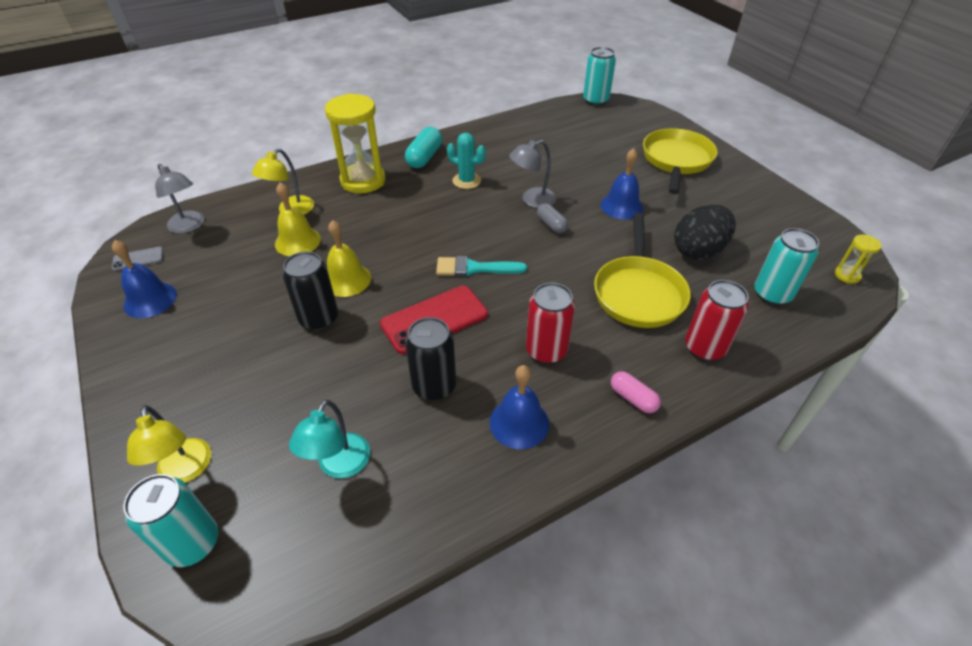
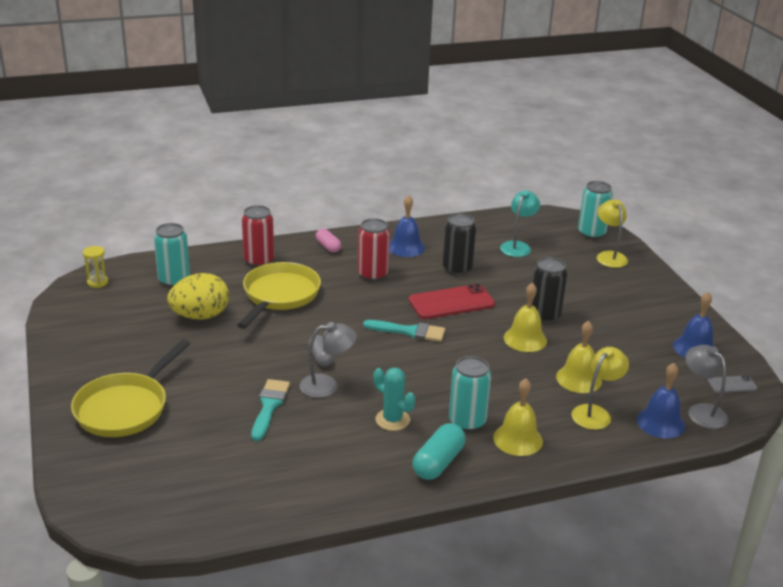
camera: 170 degrees left, 15 degrees down
(363, 181) = (518, 439): yellow hourglass -> yellow bell
(569, 177) = (269, 406): none -> turquoise brush
(595, 100) = (140, 534): turquoise can -> turquoise can (467, 421)
(621, 206) = (236, 365): blue bell -> blue bell (660, 422)
(698, 251) = (200, 316): black egg -> yellow egg

